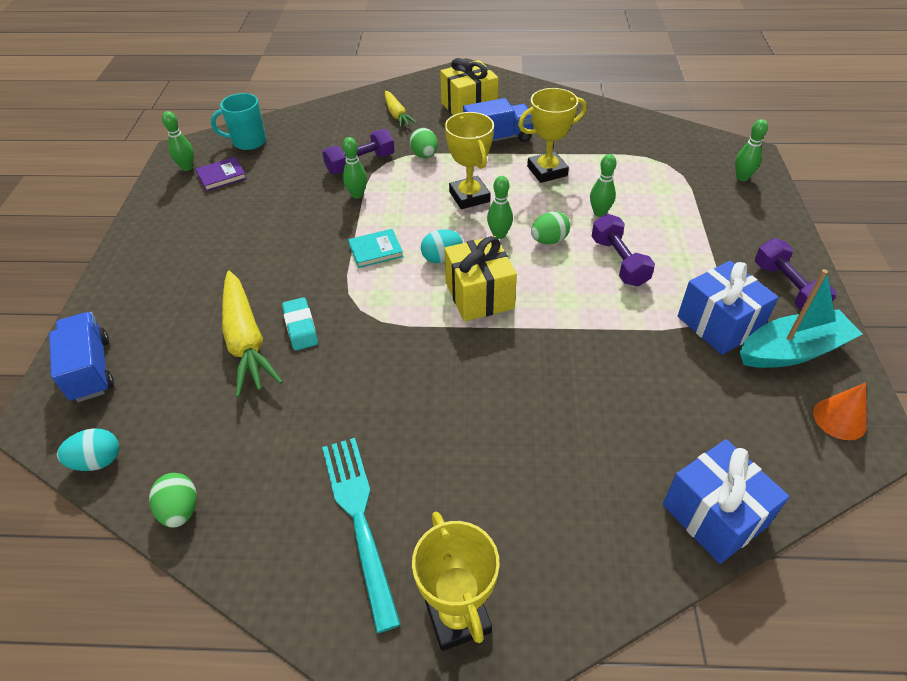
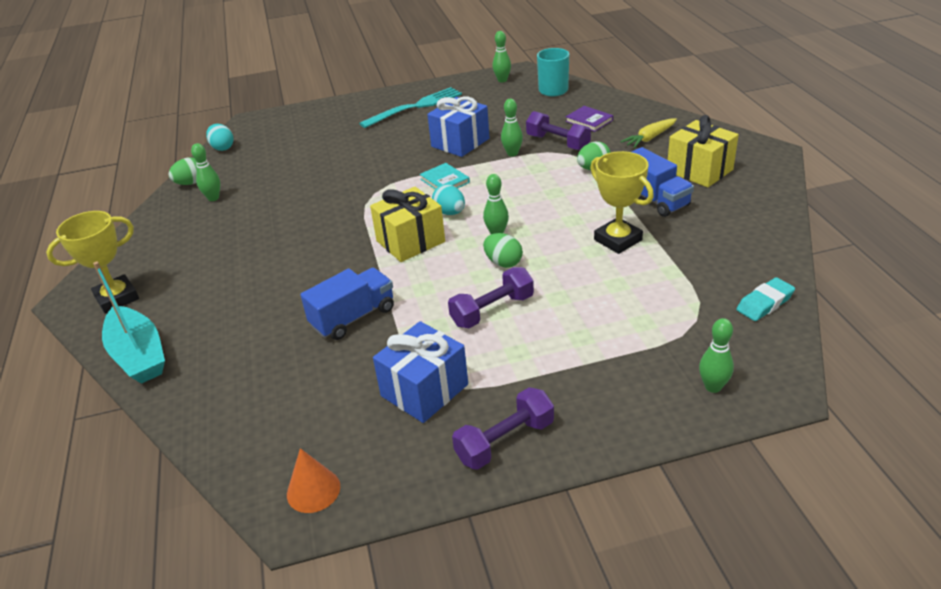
camera: 75 degrees right, 10 degrees down
(91, 369) = (290, 121): blue truck -> blue truck (353, 317)
(221, 176) = (500, 95): purple book -> purple book (589, 121)
(246, 340) = (328, 160): yellow carrot -> none
(300, 327) = (347, 175): turquoise eraser -> turquoise eraser (764, 303)
(359, 519) = (187, 243): turquoise fork -> turquoise fork (415, 107)
(469, 197) = (544, 206): yellow trophy -> none
(599, 213) = (566, 285): green bowling pin -> green bowling pin (213, 198)
(714, 515) = (195, 408): blue gift -> blue gift (460, 142)
(792, 351) = (402, 449): turquoise boat -> turquoise boat (138, 355)

